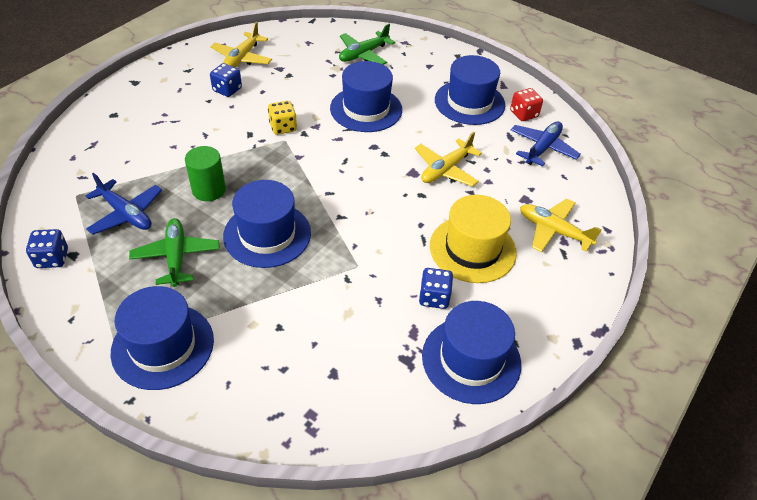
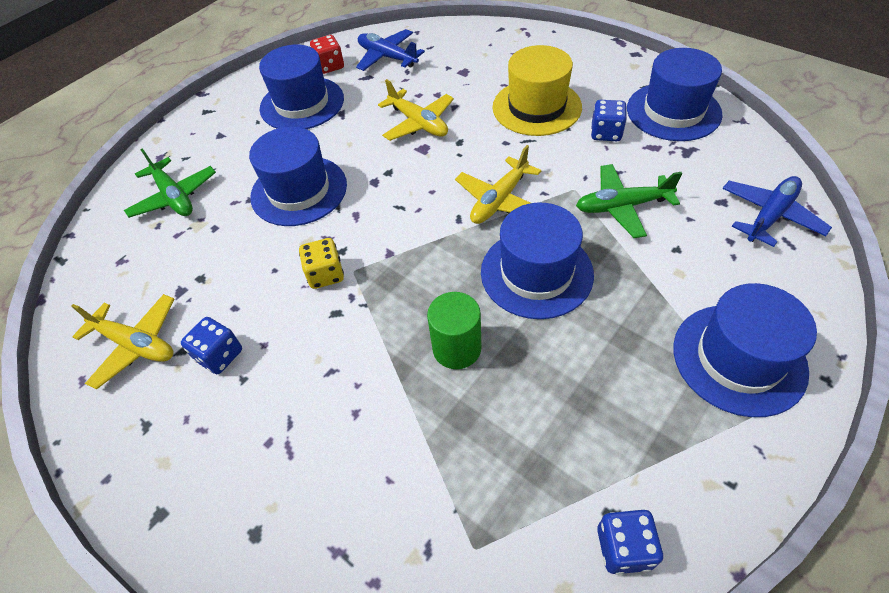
camera: 80 degrees left, 5 degrees up
(126, 214) = (514, 453): blue plane -> blue plane (770, 216)
(176, 257) = (590, 368): green plane -> green plane (622, 206)
(553, 231) = (506, 57): yellow plane -> yellow plane (499, 200)

